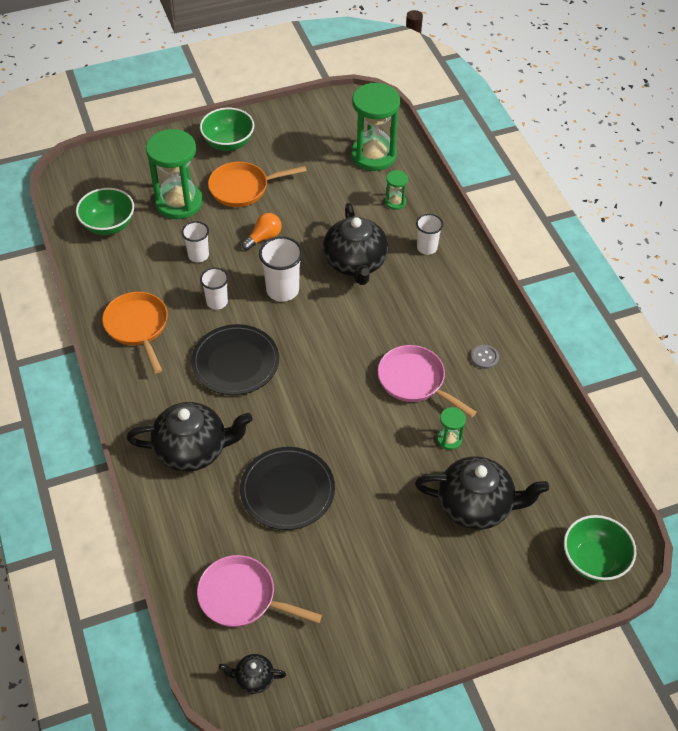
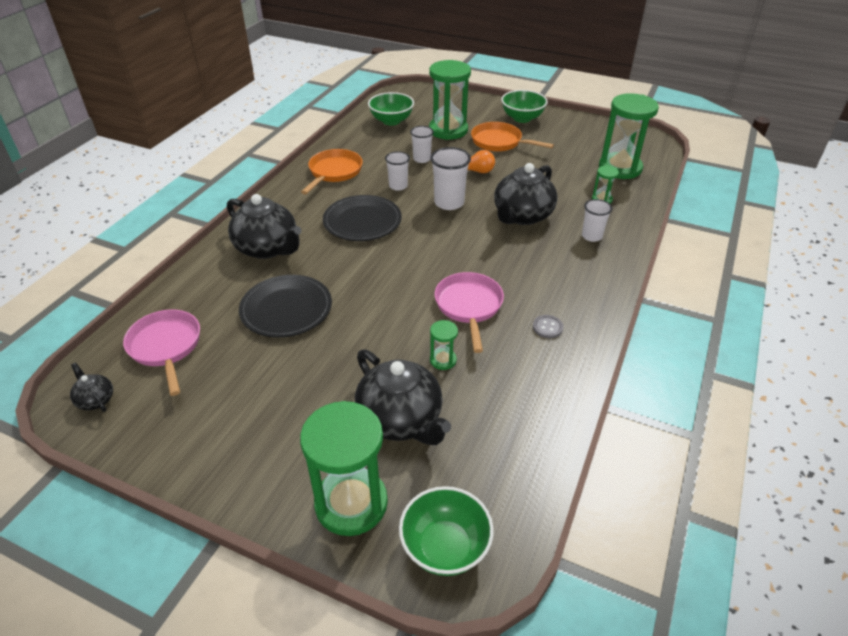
camera: 45 degrees right, 10 degrees down
(515, 584) = (351, 503): none -> green hourglass

